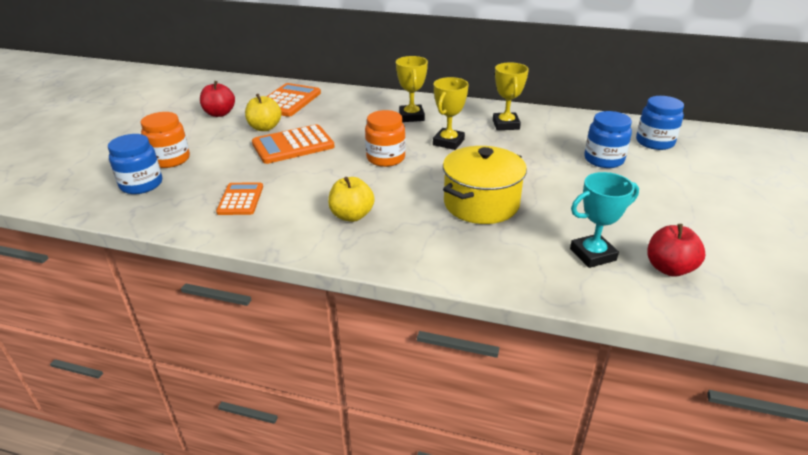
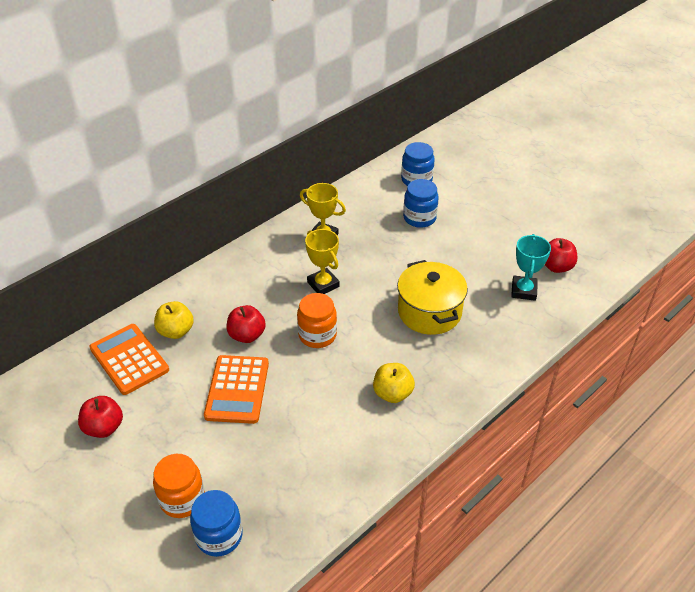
camera: 60 degrees left, 10 degrees up
(240, 199) = (311, 461): orange calculator -> none
(265, 128) = (178, 399): yellow apple -> yellow apple (176, 331)
(354, 131) = (247, 335): none -> red apple
(411, 116) = (254, 285): yellow trophy -> none

